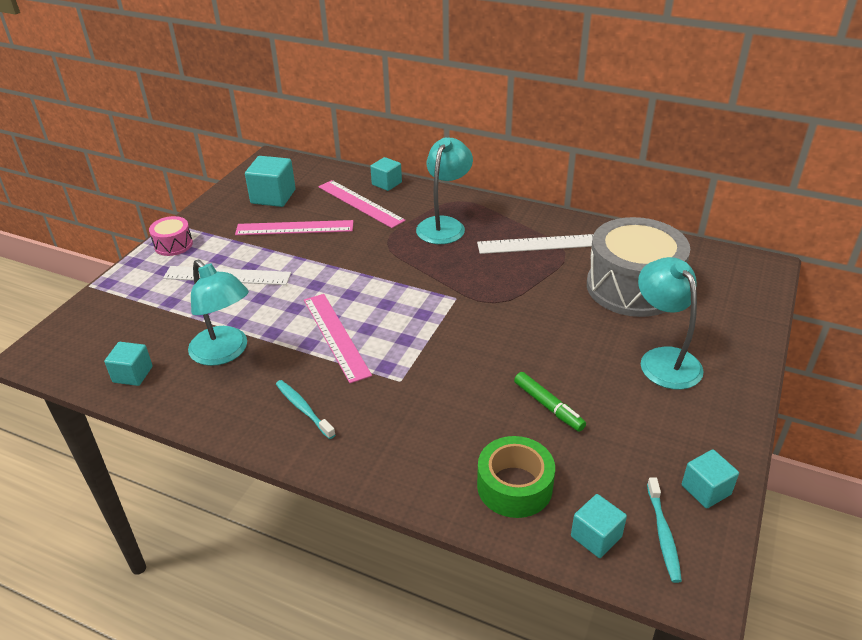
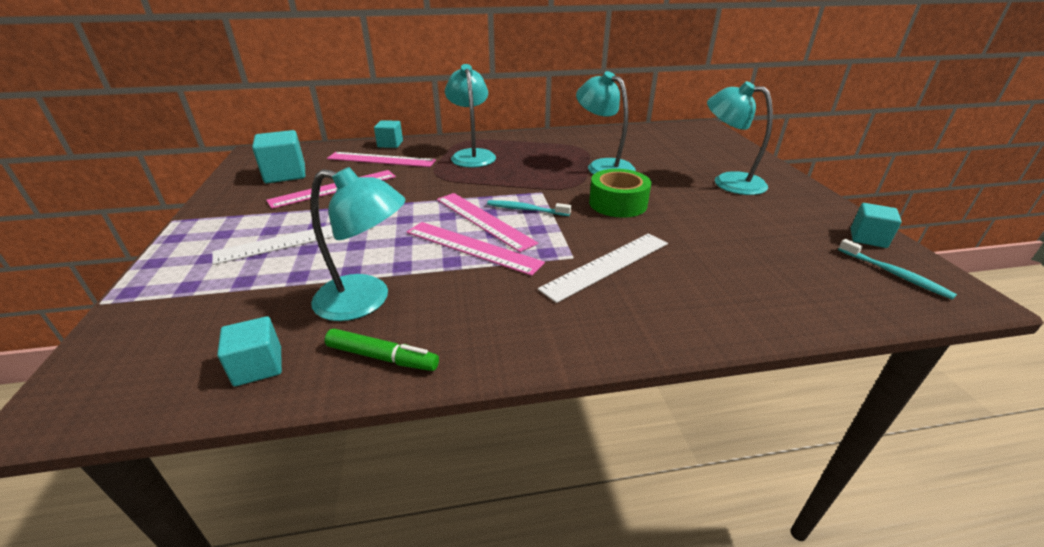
camera: 35 degrees left, 5 degrees down
(173, 245) = (198, 234): pink drum -> none
(303, 409) = (513, 313): turquoise toothbrush -> turquoise toothbrush (526, 210)
(372, 311) = (483, 220): none -> pink ruler
(514, 486) = (765, 290): green tape -> green tape (618, 203)
(538, 244) = (557, 148): white ruler -> white ruler (606, 265)
(548, 406) = (705, 231): green marker -> green marker (382, 357)
(554, 287) = (603, 166): none -> turquoise lamp
(596, 537) = (866, 296): turquoise cube -> none
(632, 287) = (651, 153): grey drum -> none

